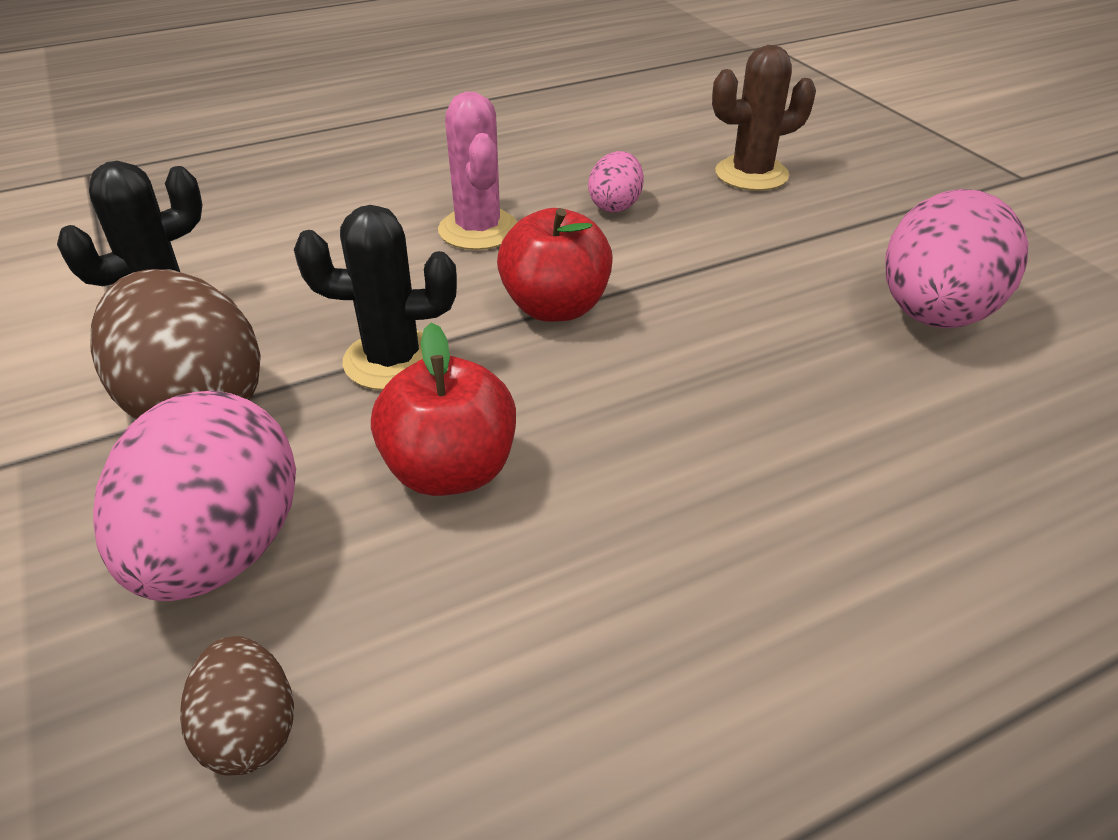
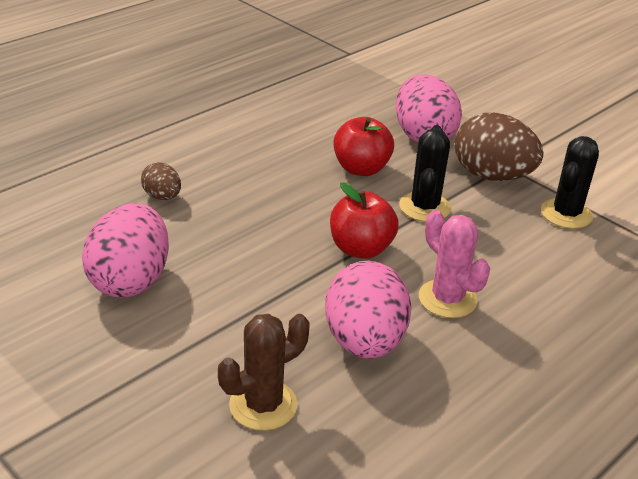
camera: 160 degrees right, 5 degrees down
(249, 730) = (371, 105): brown egg -> brown egg (162, 197)
(392, 360) = (424, 207): black cactus -> black cactus turned 60 degrees counterclockwise
(615, 205) = (364, 342): pink egg -> pink egg, size x1.96

